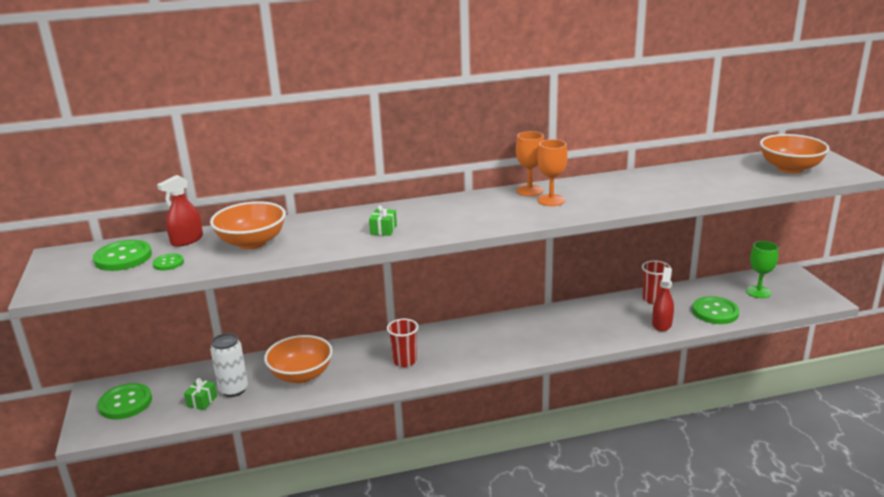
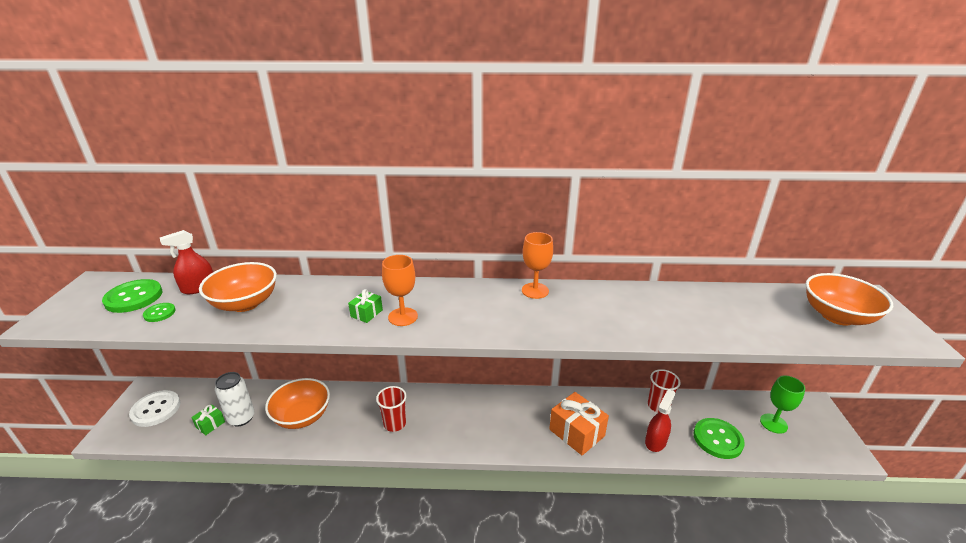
camera: 15 degrees right, 5 degrees up
(125, 403) = (156, 409): green button -> white button
(551, 200) = (549, 308): orange goblet -> orange goblet (403, 317)
(587, 332) = (576, 433): none -> orange gift

